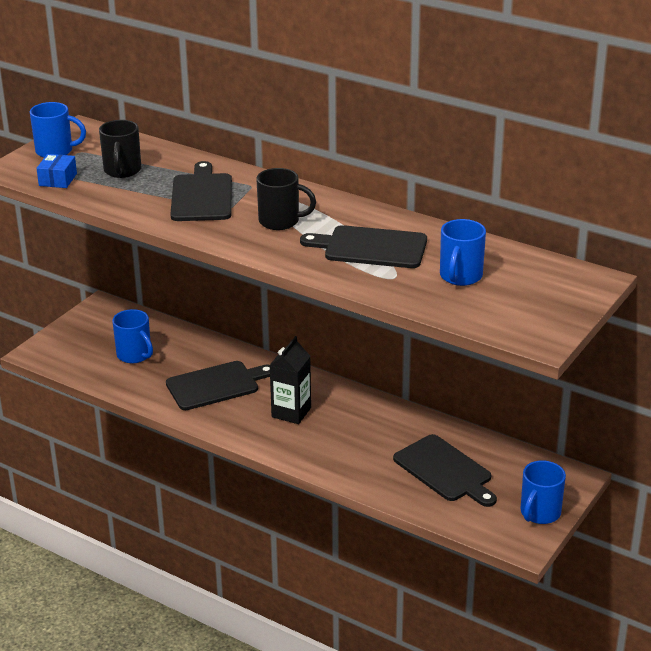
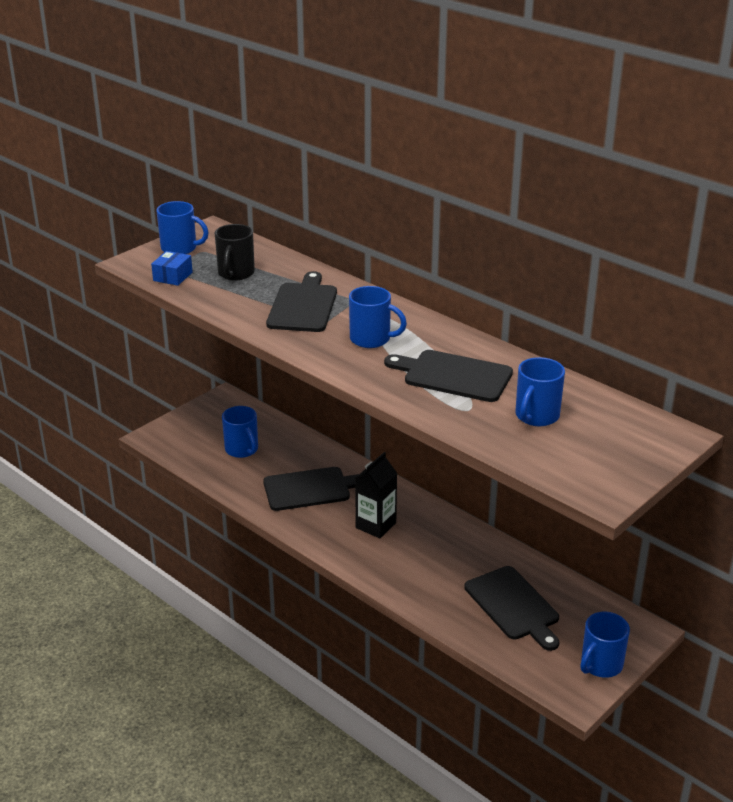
camera: 10 degrees right, 0 degrees up
(280, 221) = (371, 339): black mug -> blue mug

